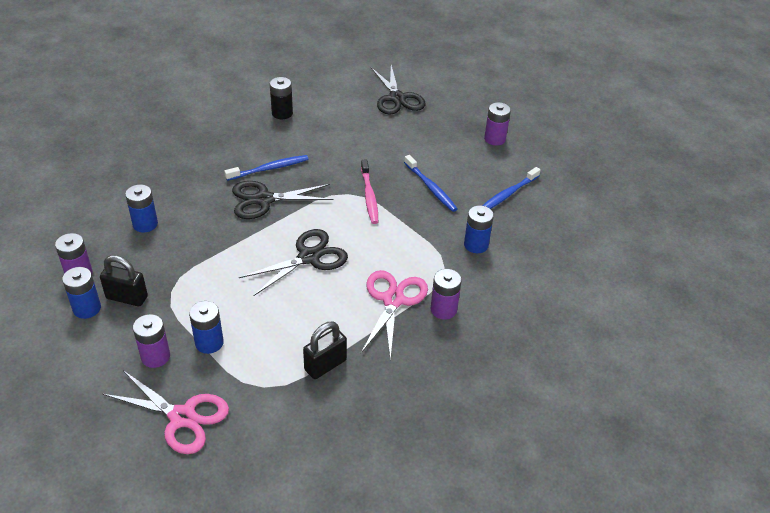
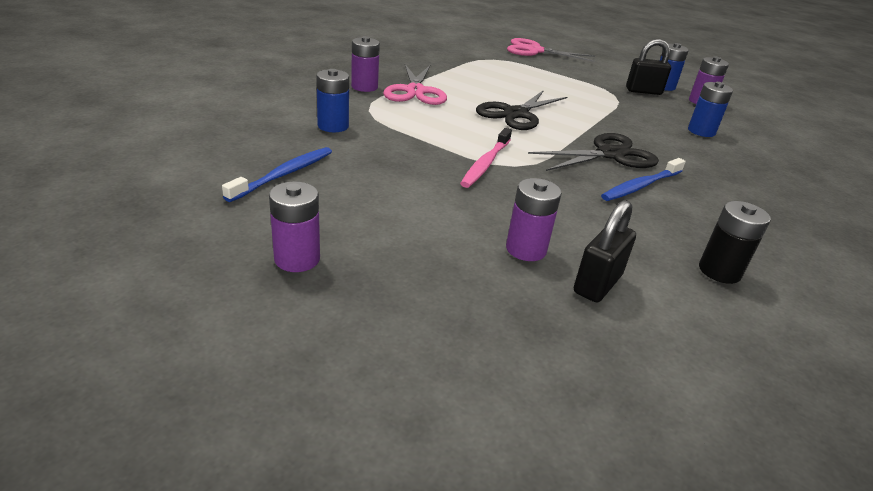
camera: 165 degrees right, 10 degrees down
(155, 356) = (582, 69): purple battery -> purple battery (526, 249)
(209, 343) = (552, 73): blue battery -> none
(325, 365) = (455, 65): black padlock -> black padlock (597, 284)
(369, 196) = (485, 163): pink toothbrush -> pink toothbrush turned 135 degrees counterclockwise
(397, 98) = (533, 335): black scissors -> none
(431, 188) = (404, 176): blue toothbrush -> none

